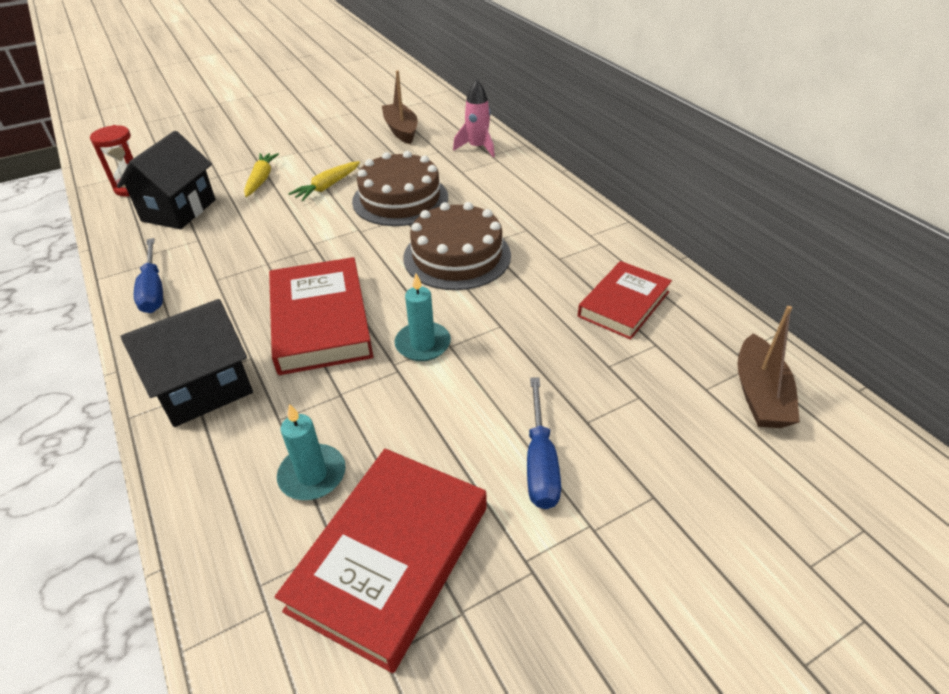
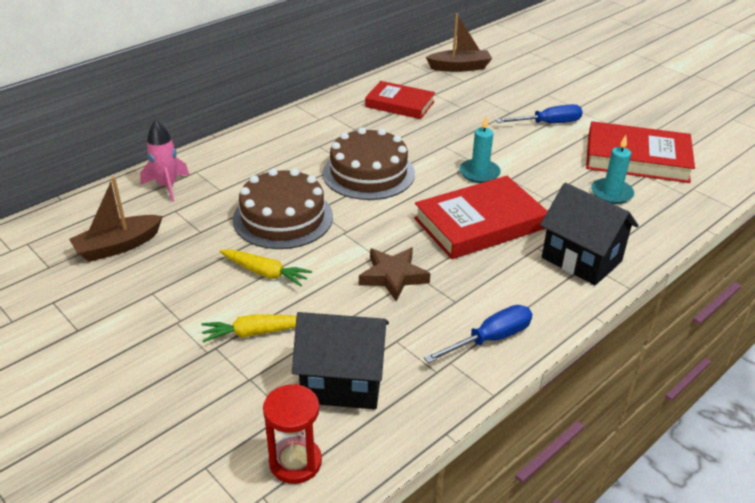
camera: 105 degrees left, 5 degrees down
(276, 249) = (393, 276): none -> brown star

